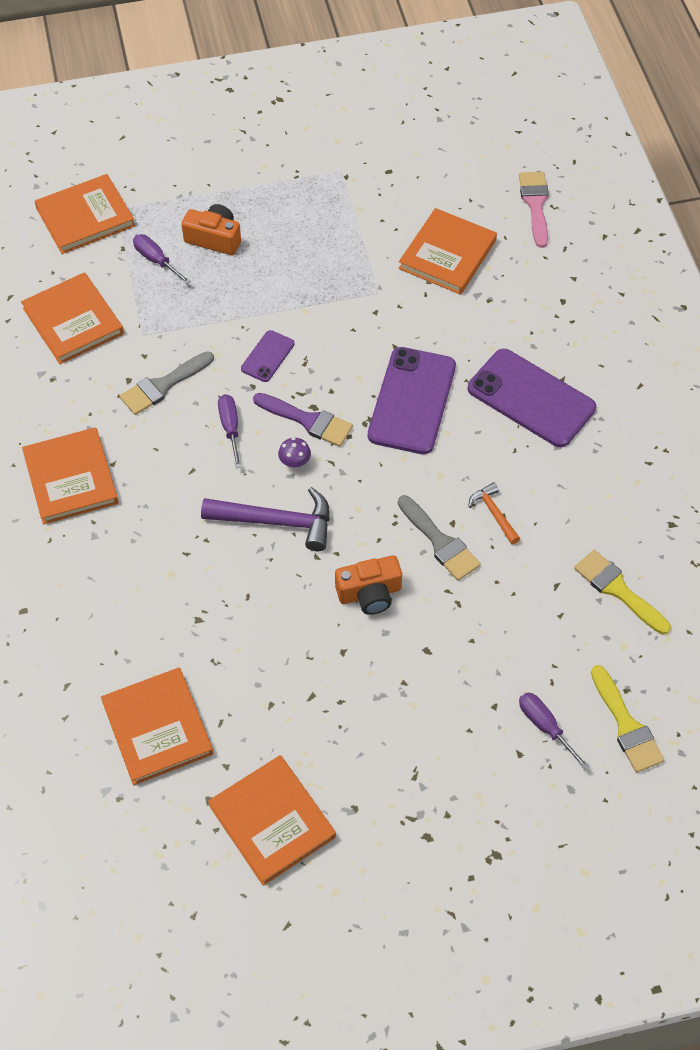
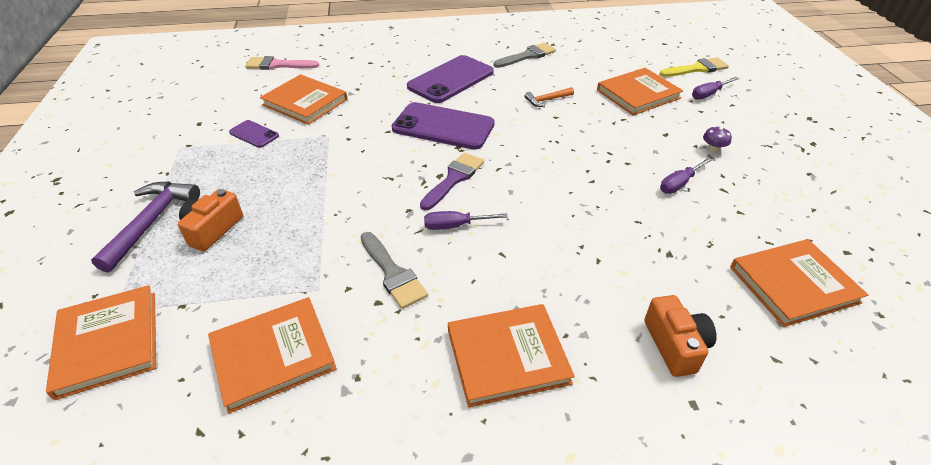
camera: 85 degrees left, 15 degrees down
(156, 260) = (217, 276): purple screwdriver -> purple screwdriver (679, 184)
(267, 356) = (376, 199): purple phone -> purple phone (254, 134)
(272, 821) = (845, 215): orange book -> orange book (638, 94)
(276, 521) = (559, 201): purple hammer -> purple hammer (151, 222)
(295, 462) = (497, 188): purple mushroom -> purple mushroom (712, 150)
(369, 593) = (622, 156): orange camera -> orange camera (675, 345)
(440, 542) = (573, 123): grey brush -> grey brush (527, 56)
(617, 590) = (602, 63): yellow brush -> none

